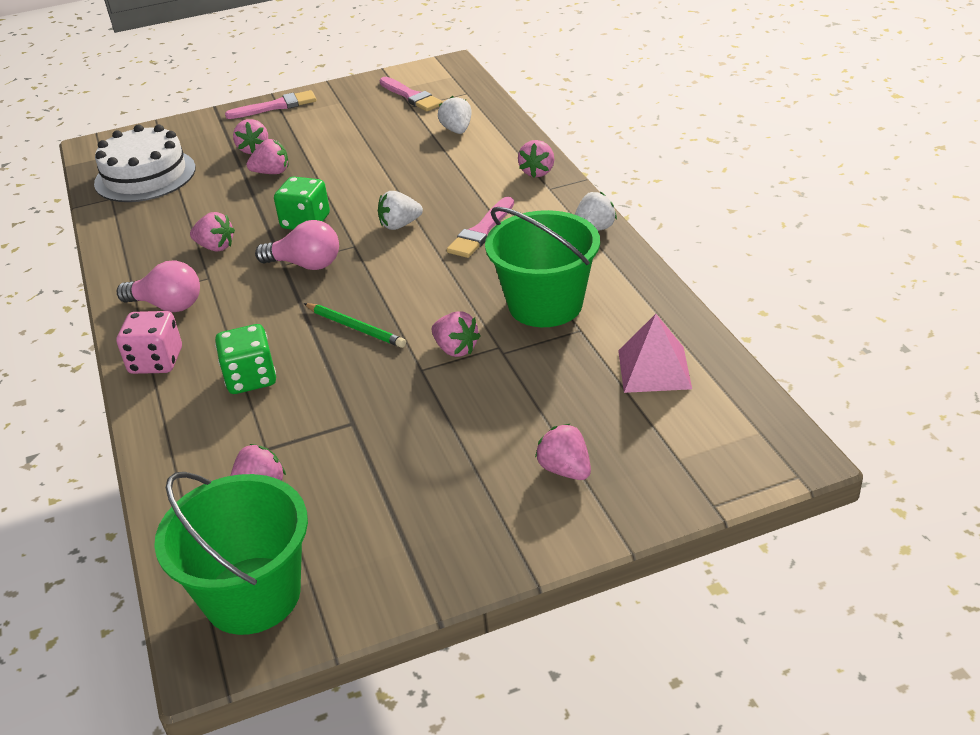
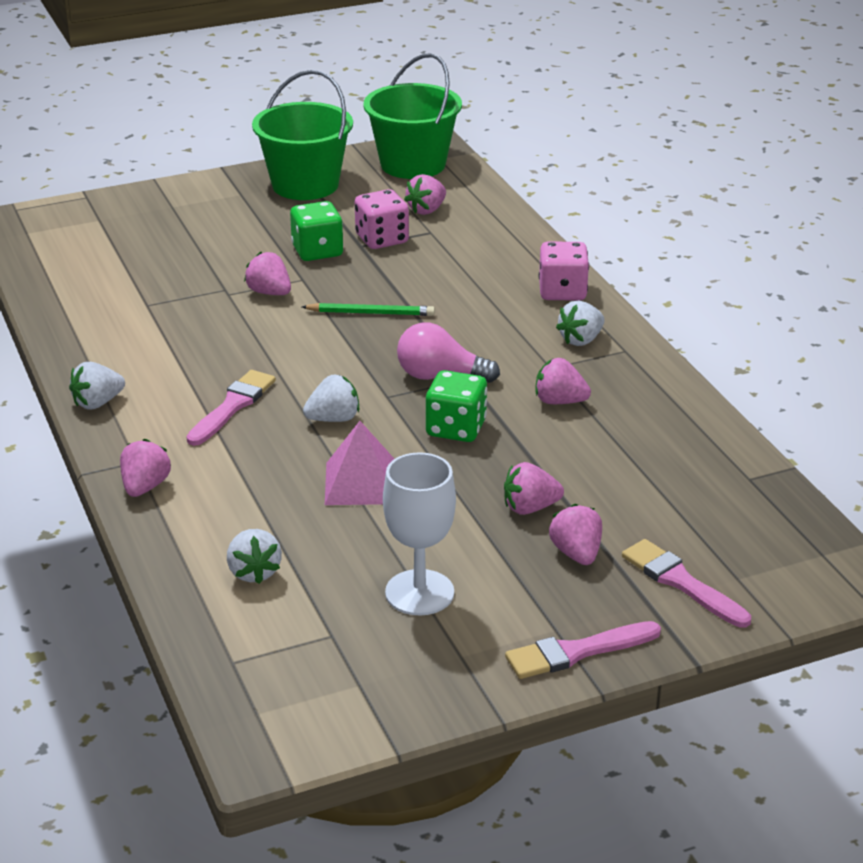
camera: 175 degrees right, 5 degrees down
(145, 176) = (724, 513): white cake -> none
(167, 305) = (581, 340): pink light bulb -> white strawberry
(251, 378) = (462, 276): green dice -> green dice (317, 251)
(326, 433) = (382, 239): none -> pink dice
(355, 327) = (370, 313): green pencil -> green pencil turned 150 degrees clockwise
(357, 126) = (419, 593): none -> white goblet
(411, 96) = (332, 659): pink brush -> pink brush (681, 582)
(545, 304) = (175, 326): green bucket -> green bucket (305, 185)
(565, 469) = (188, 215): pink strawberry -> none
(654, 369) = (91, 273): pink pyramid -> pink pyramid (361, 483)

